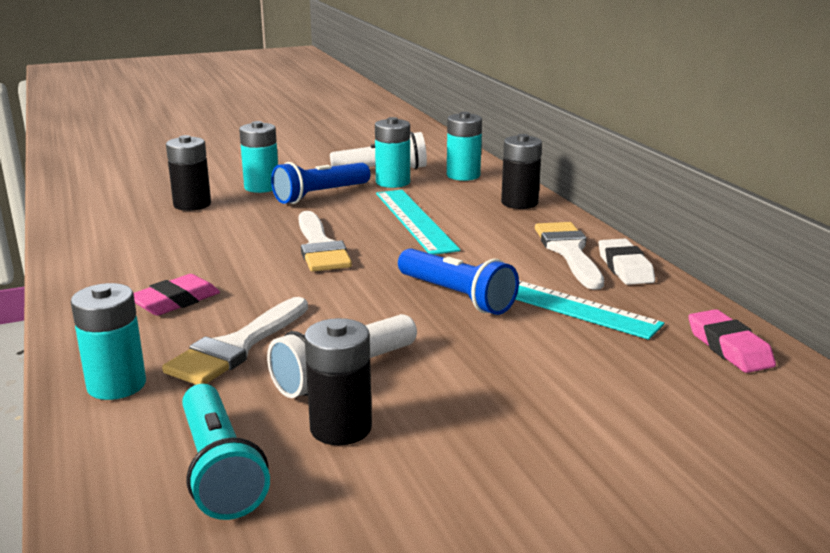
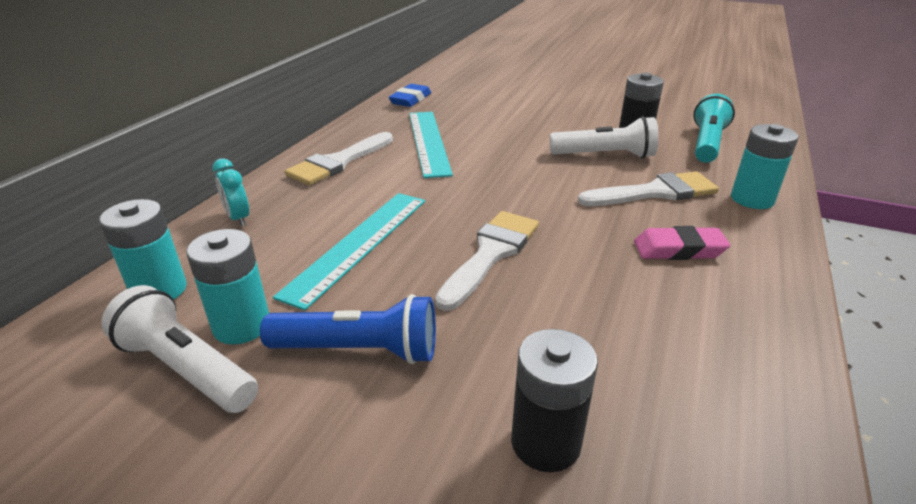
camera: 135 degrees left, 10 degrees up
(262, 187) = (394, 434): turquoise battery -> none
(456, 296) = (472, 166): blue flashlight -> none
(519, 203) = (238, 218): black battery -> turquoise clock
(625, 267) = (342, 140): white eraser -> none
(729, 347) = (410, 100): pink eraser -> blue eraser

